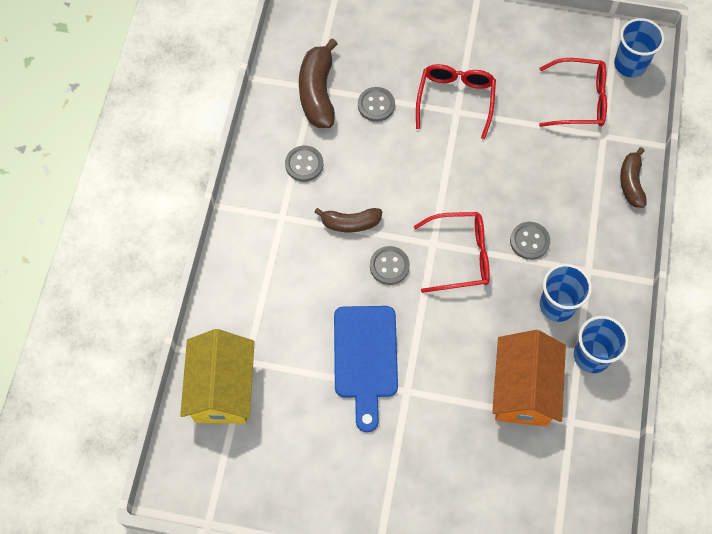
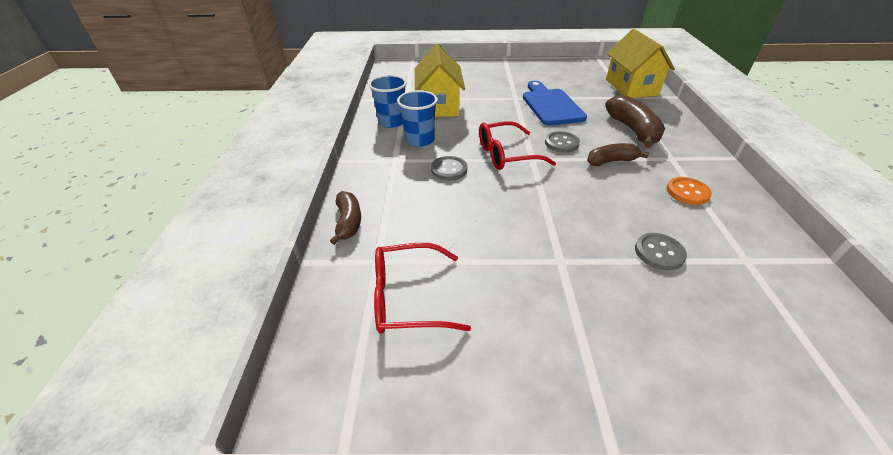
camera: 170 degrees right, 25 degrees down
(304, 164) = (687, 192): grey button -> orange button
(318, 92) = (736, 255): brown banana -> brown banana (633, 130)
(455, 100) = (569, 273): red glasses -> none
(523, 390) = (439, 105): orange house -> yellow house
(630, 64) = (330, 363): blue cup -> none

